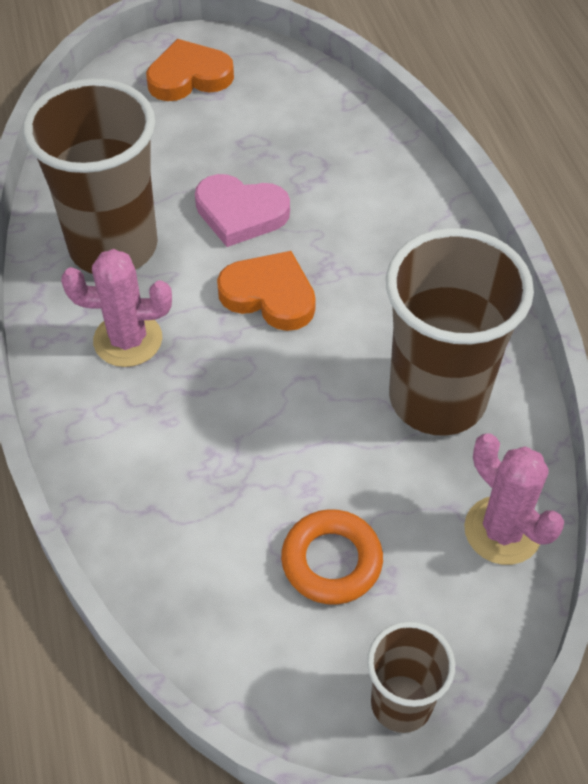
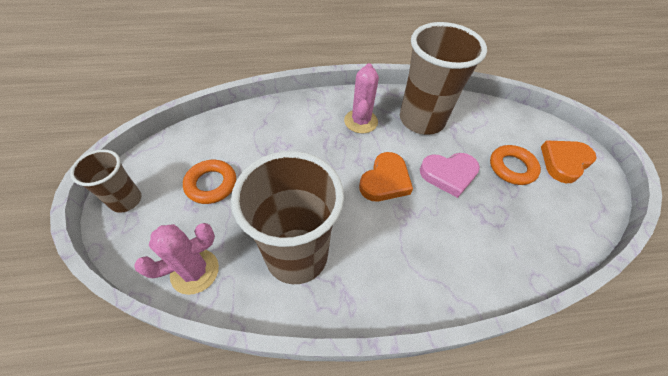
camera: 95 degrees right, 0 degrees up
(189, 77) = (564, 162): orange heart -> orange heart turned 120 degrees counterclockwise
(211, 137) = (512, 167): none -> orange ring
(240, 213) = (448, 174): pink heart -> pink heart turned 120 degrees counterclockwise

